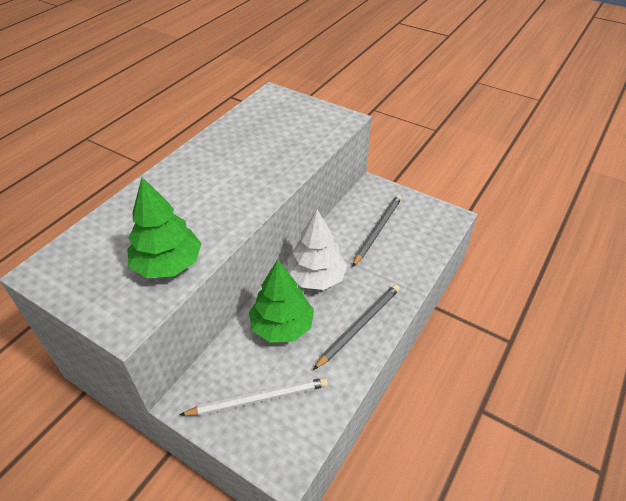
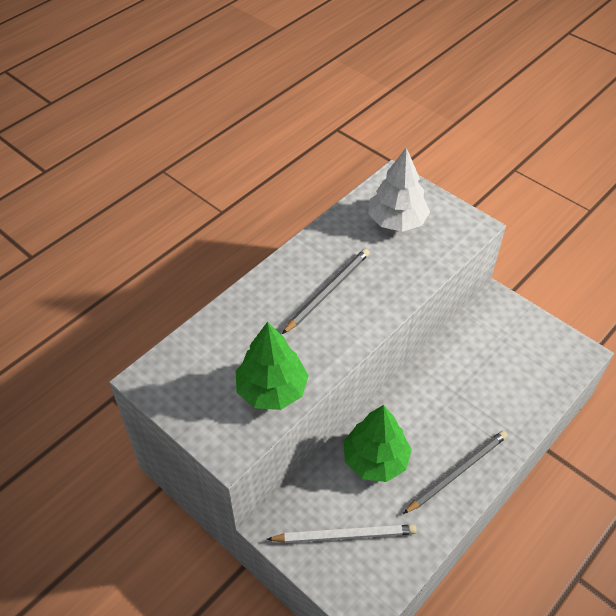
camera: 10 degrees right, 5 degrees up
(316, 277) = (417, 408): white tree -> white tree (396, 221)
(378, 230) = (494, 358): grey pencil -> grey pencil (328, 291)

